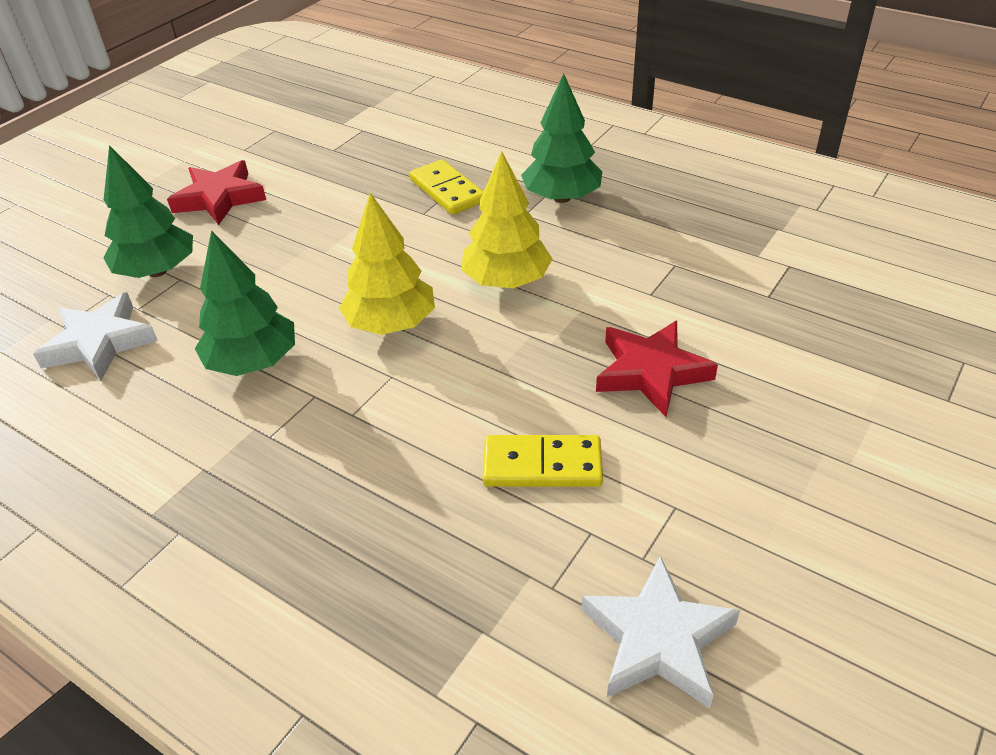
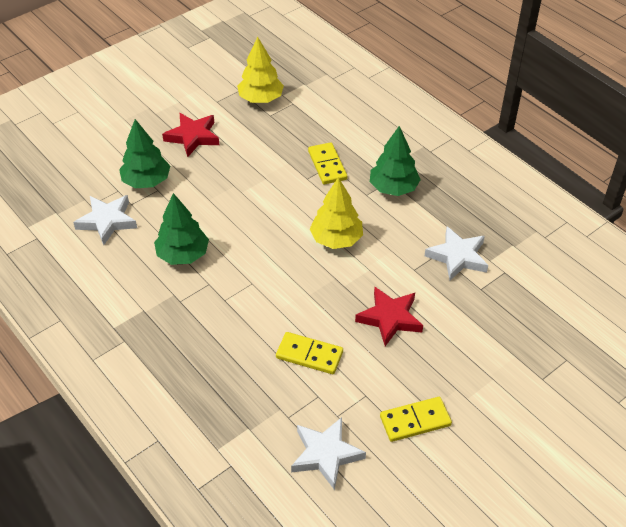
camera: 15 degrees right, 5 degrees up
(391, 324) = (262, 250): yellow tree -> yellow tree (261, 99)
(707, 262) = (457, 257): none -> white star
(786, 526) = (415, 421): none -> yellow domino

